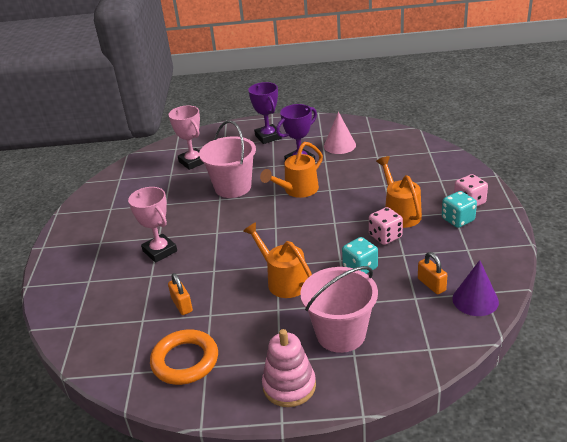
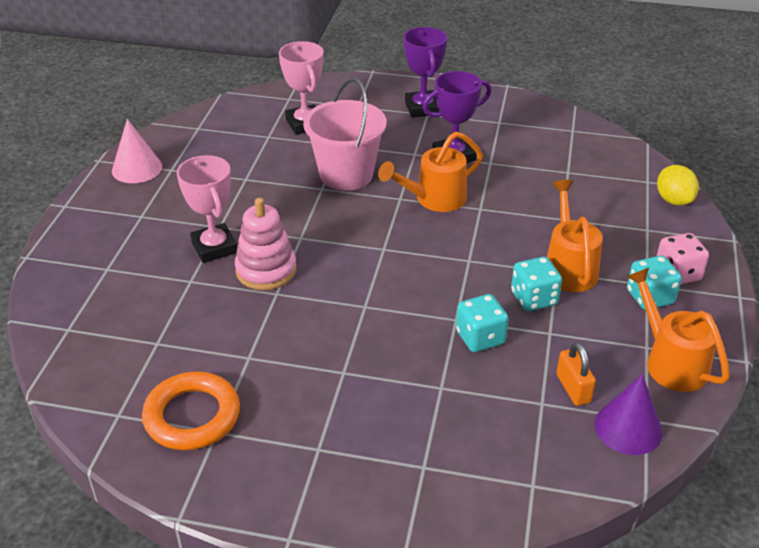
camera: 10 degrees right, 5 degrees up
(182, 305) = (216, 334): orange padlock -> none
(283, 280) = (365, 331): orange watering can -> orange watering can (670, 361)
(289, 386) = (318, 489): pink stacking toy -> pink stacking toy (266, 270)
(339, 145) = (519, 143): pink cone -> pink cone (137, 168)
(341, 334) = (416, 431): pink bucket -> none
(385, 236) = (534, 298): pink dice -> turquoise dice
(450, 159) = (673, 200): none -> yellow lemon

